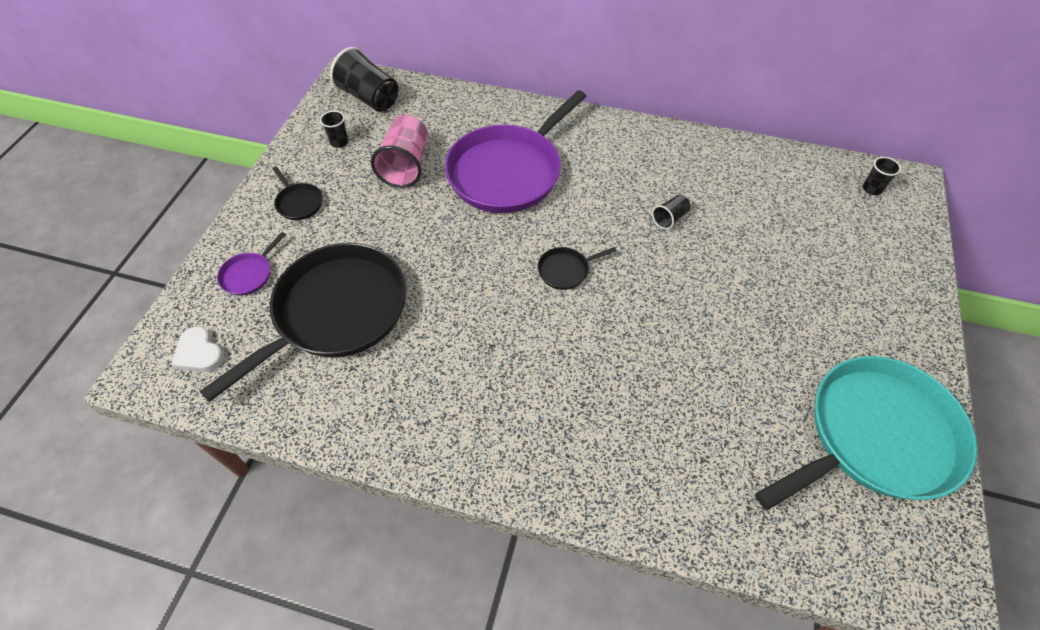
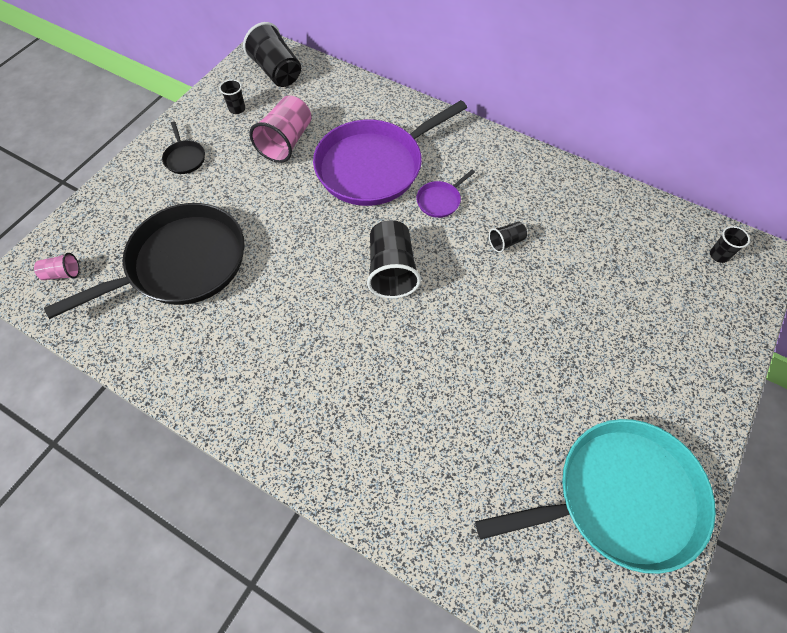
camera: 15 degrees right, 5 degrees up
(199, 353) = (62, 274): white heart -> pink cup
(249, 274) = (123, 214): purple pan -> purple pan (440, 200)
(566, 270) = (391, 270): black pan -> black cup

